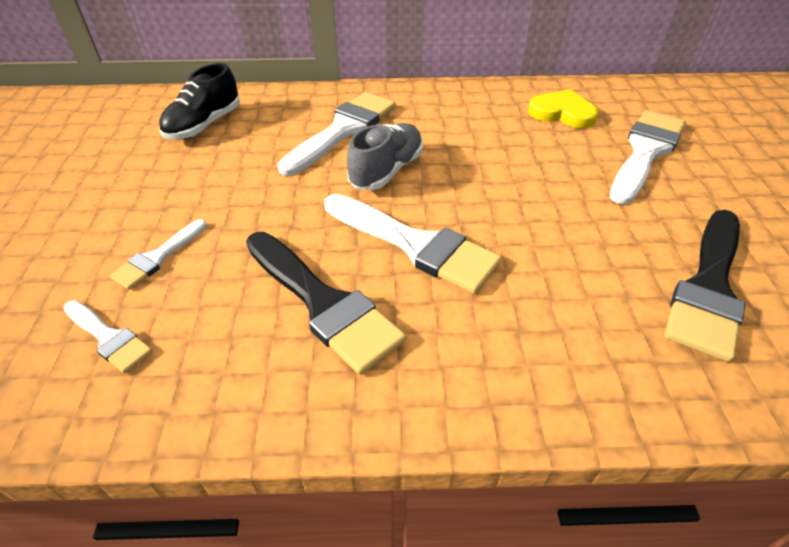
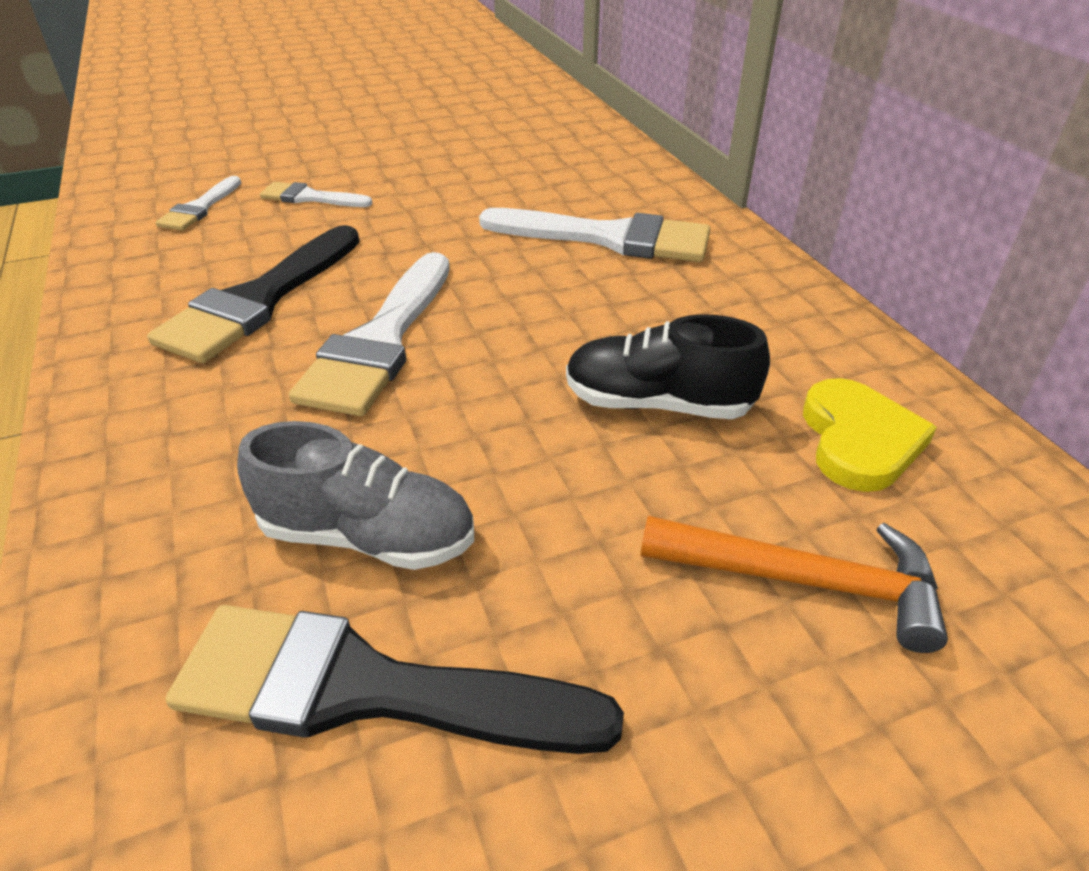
camera: 70 degrees right, 5 degrees down
(204, 125) = (550, 156): black shoe -> black shoe (658, 404)
(386, 171) = (533, 289): grey shoe -> grey shoe (368, 536)
(645, 152) = (804, 581): white brush -> orange hammer

